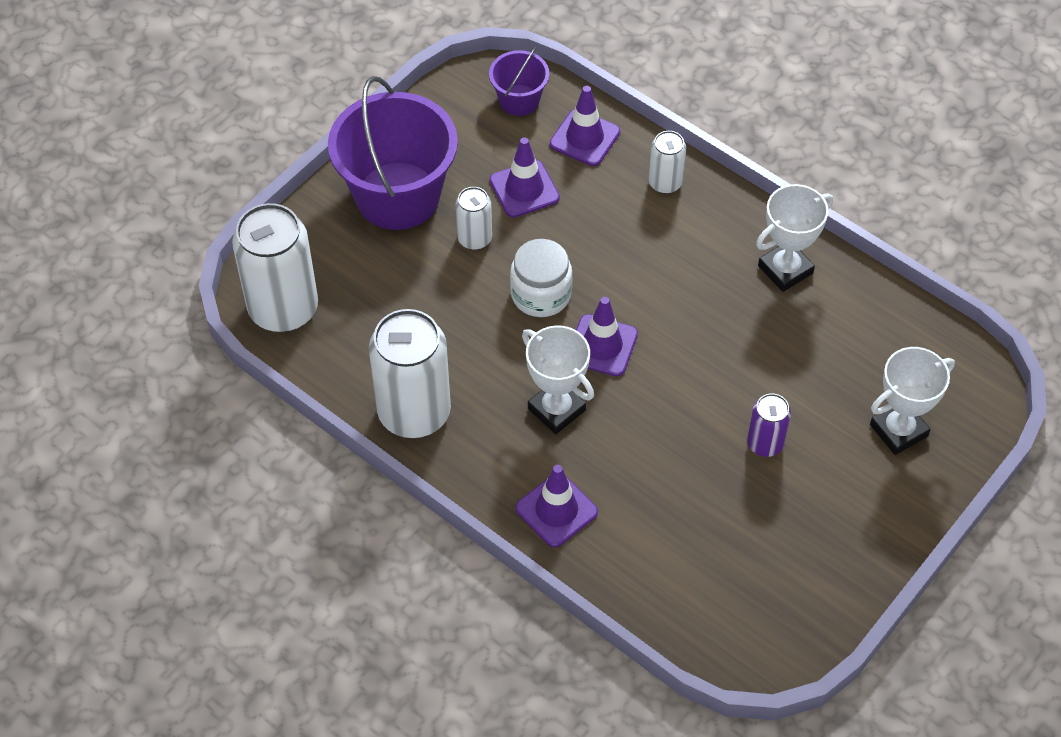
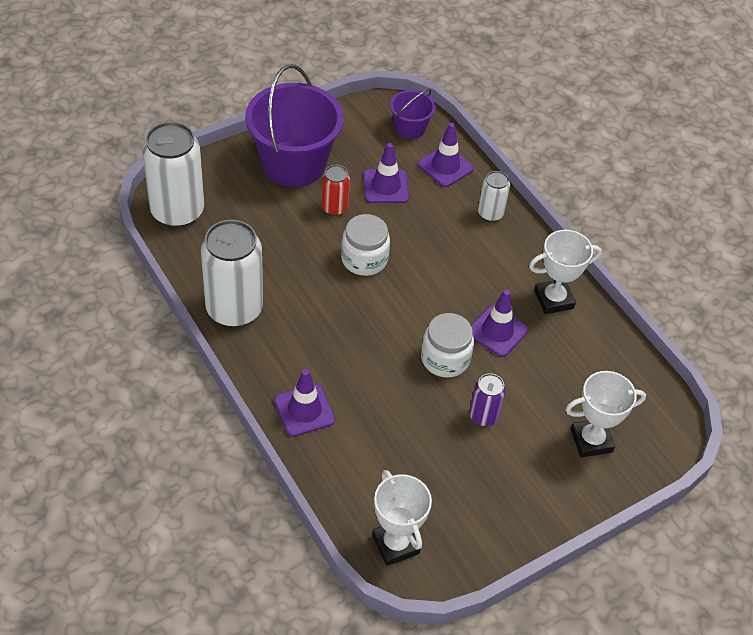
camera: 15 degrees right, 5 degrees down
(474, 238) = (334, 208): white can -> red can
(556, 409) = (338, 340): white trophy -> white trophy (395, 544)
(602, 346) = (392, 308): purple traffic cone -> purple traffic cone (497, 331)
(691, 388) = (445, 359): none -> white jar

